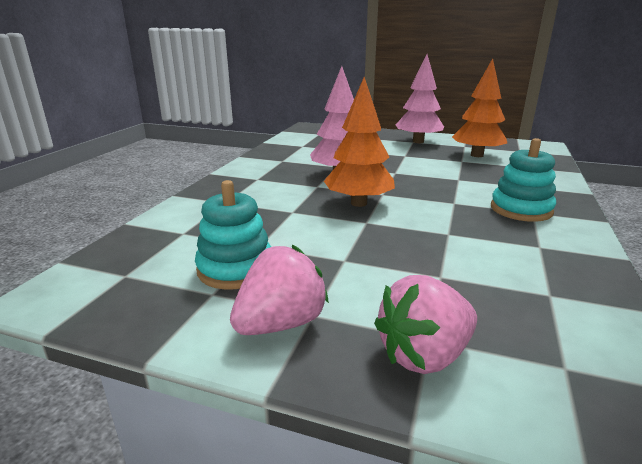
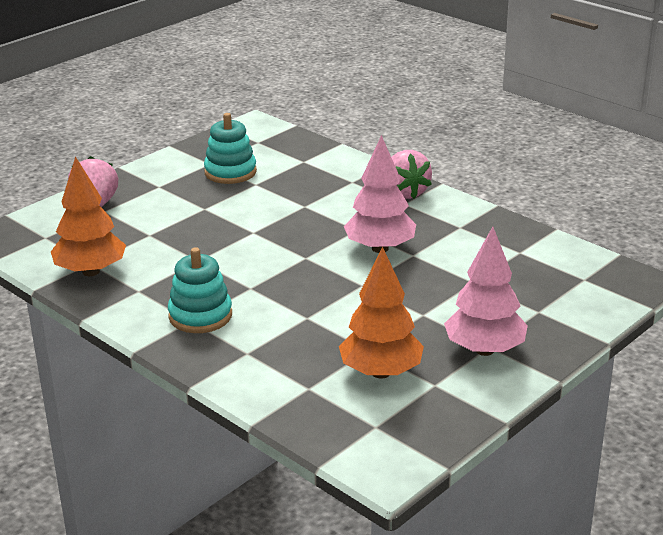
camera: 115 degrees right, 5 degrees up
(281, 324) = (160, 176): pink strawberry -> pink strawberry (405, 192)
(359, 203) = (293, 238): orange tree -> orange tree (91, 271)

